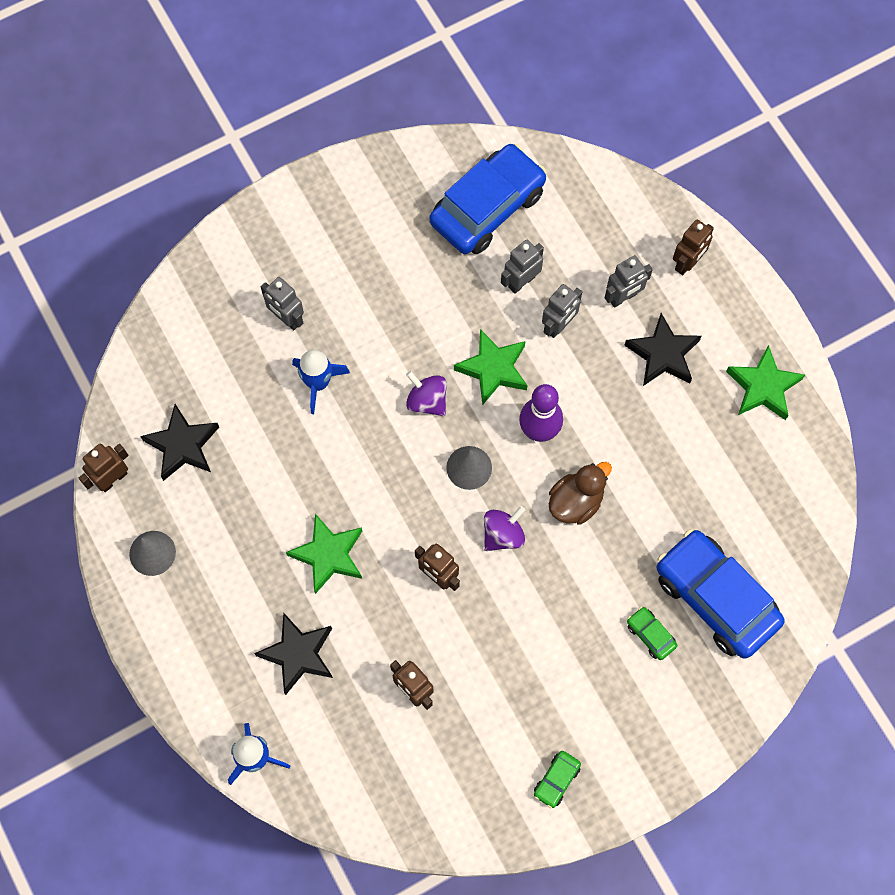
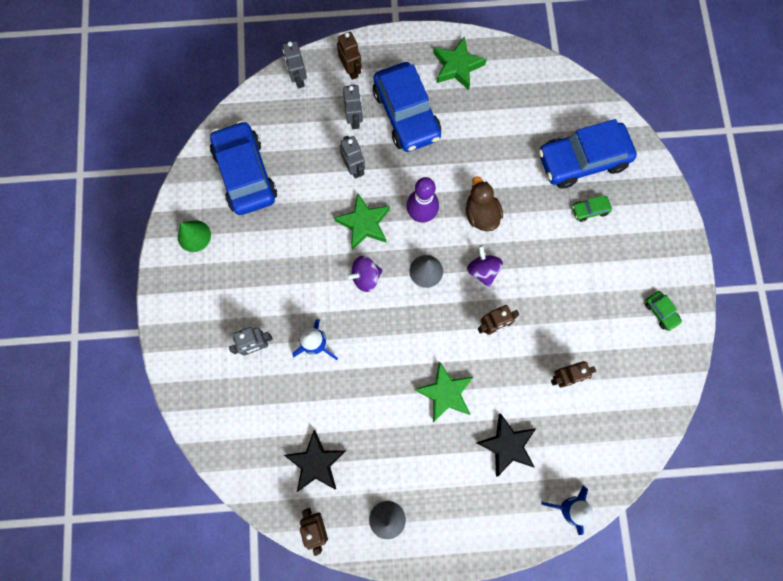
camera: 65 degrees left, 5 degrees up
(384, 189) = (194, 236): none -> green cone
(521, 282) = (311, 177): grey robot -> grey robot (298, 79)
(663, 354) = (406, 114): black star -> blue car

